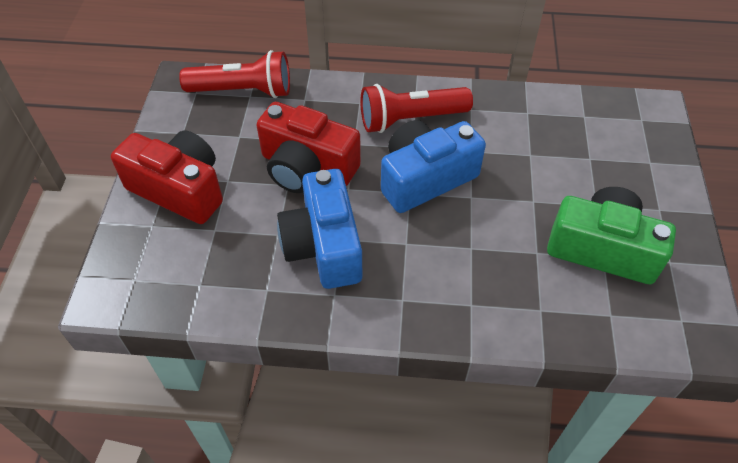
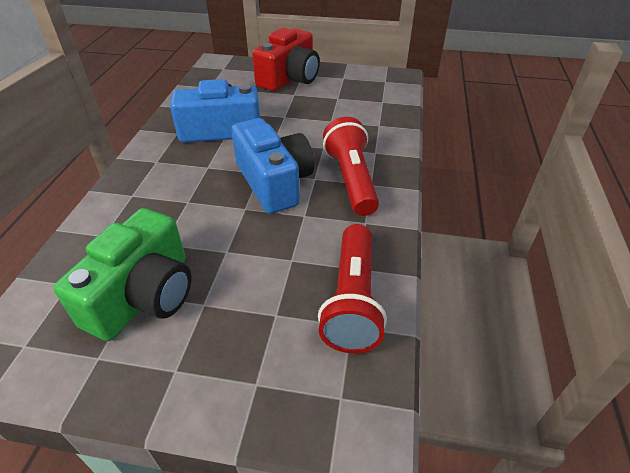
camera: 95 degrees right, 10 degrees down
(243, 91) = (387, 99): red flashlight -> red flashlight (352, 301)
(307, 167) = (299, 124): red camera -> none

